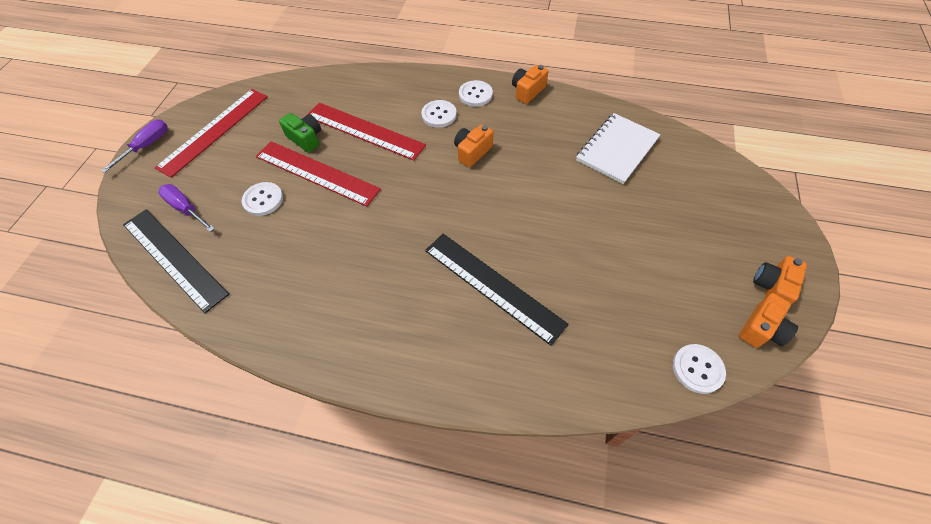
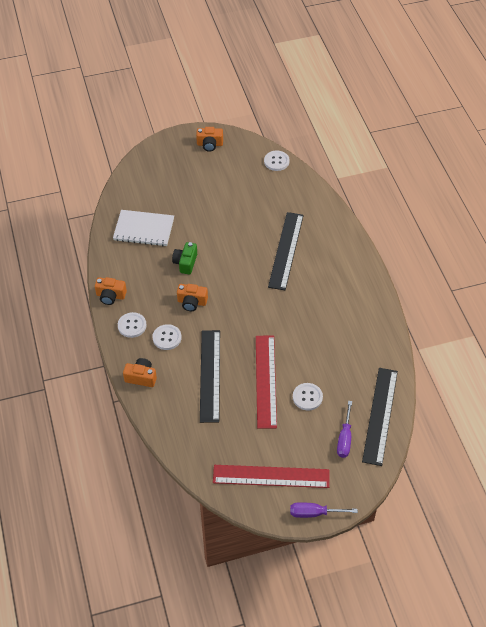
camera: 120 degrees left, 5 degrees down
(306, 139) = (240, 408): green camera -> green camera (185, 263)
(364, 131) = (210, 375): red ruler -> black ruler
(761, 329) = (238, 144): orange camera -> orange camera (141, 377)

